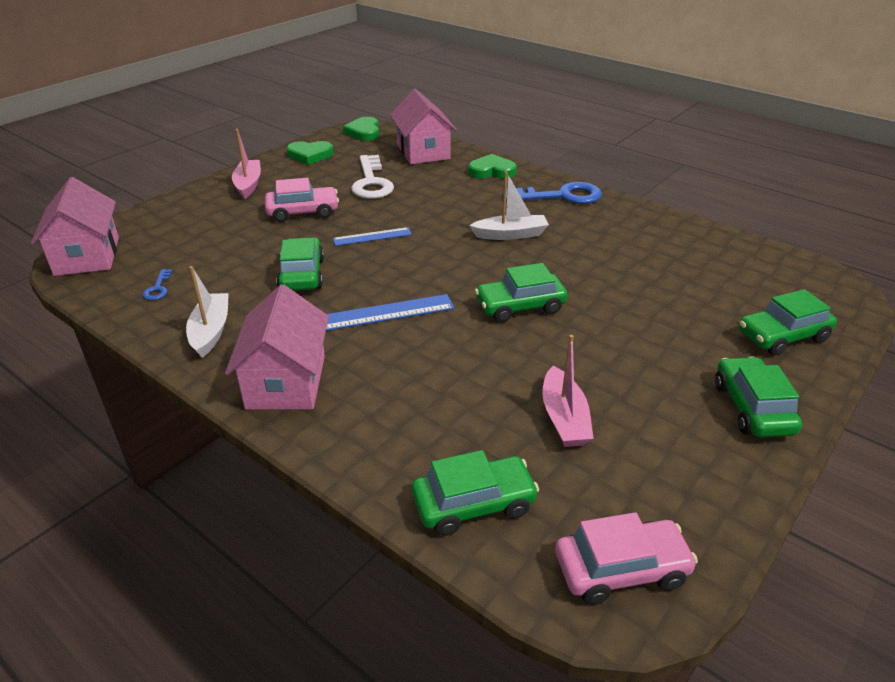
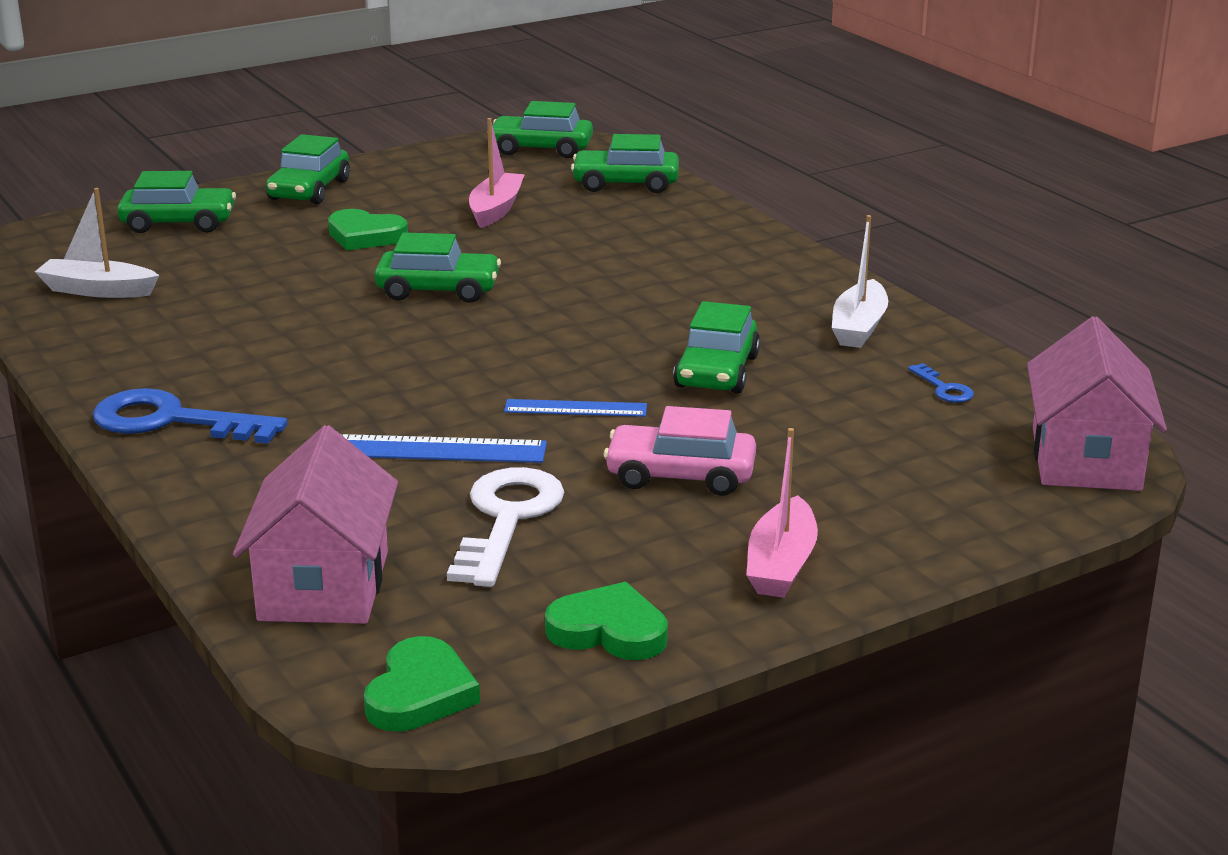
camera: 160 degrees left, 10 degrees down
(158, 288) = (944, 388): blue key -> blue key turned 135 degrees clockwise
(286, 382) = (769, 271): pink house -> none
(385, 313) = (619, 310): blue ruler -> blue ruler (434, 449)
(492, 171) = (230, 499): green heart -> green heart (365, 236)
(510, 234) = (345, 373): white boat -> white boat (97, 290)
(621, 570) = (541, 149): pink car -> green car

